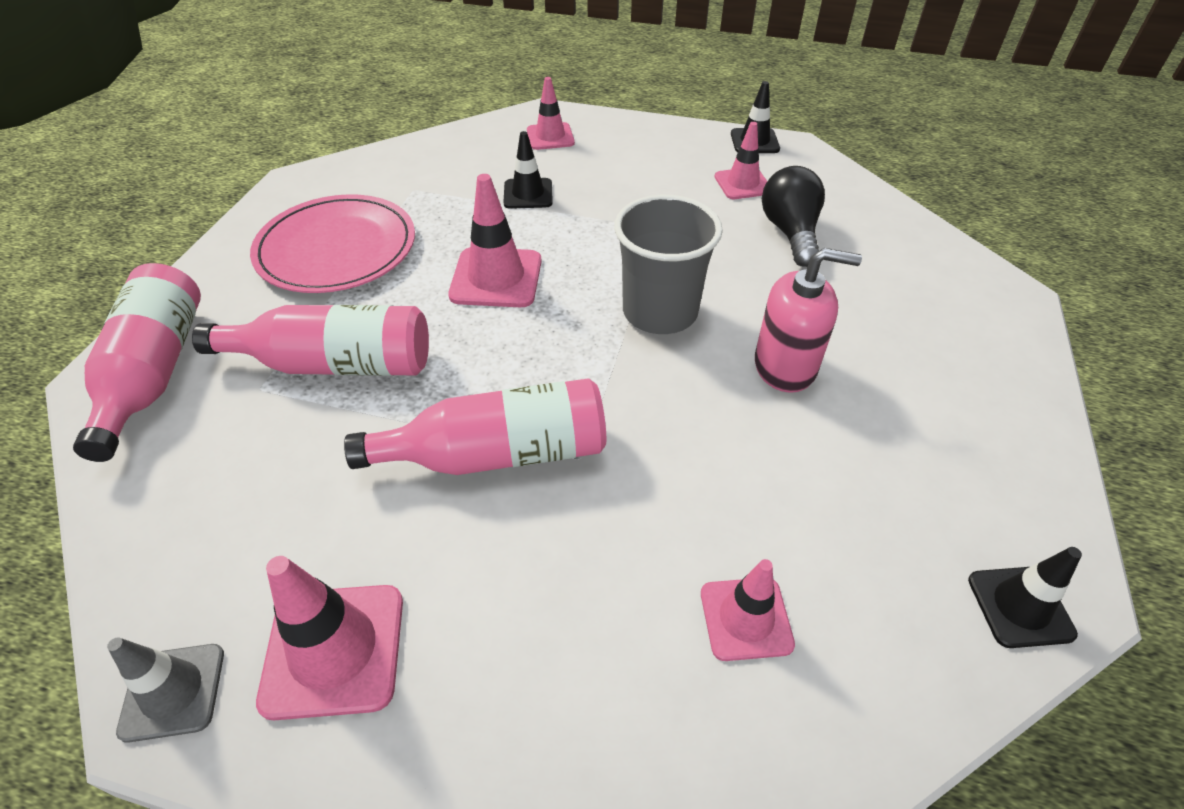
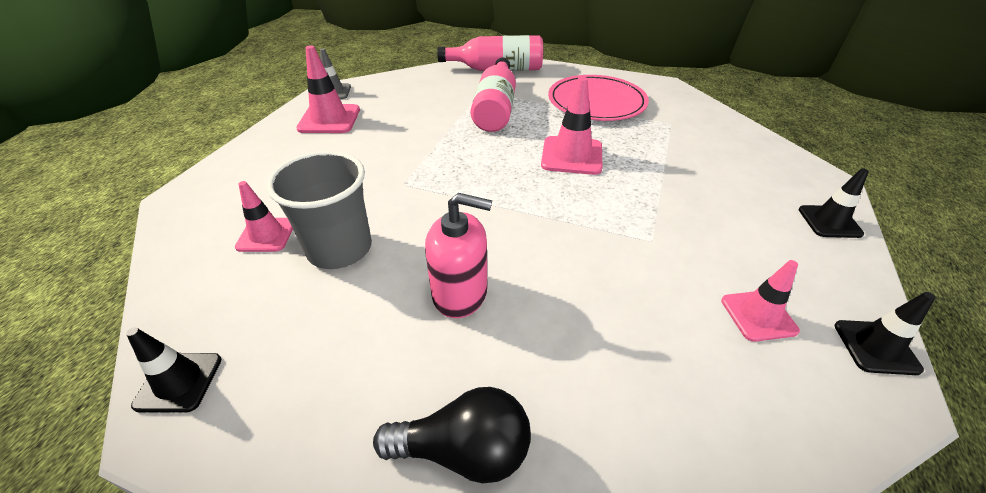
camera: 95 degrees right, 5 degrees down
(498, 453) = (416, 156): pink bottle -> none
(528, 194) = (682, 170): black traffic cone -> black traffic cone (829, 222)
(550, 137) = (785, 184): pink traffic cone -> none
(660, 312) = (533, 228): grey cup -> grey cup (339, 249)
(785, 366) = (460, 293): pink soap dispenser -> pink soap dispenser turned 90 degrees counterclockwise
(790, 233) = (666, 341): black light bulb -> black light bulb (464, 450)

